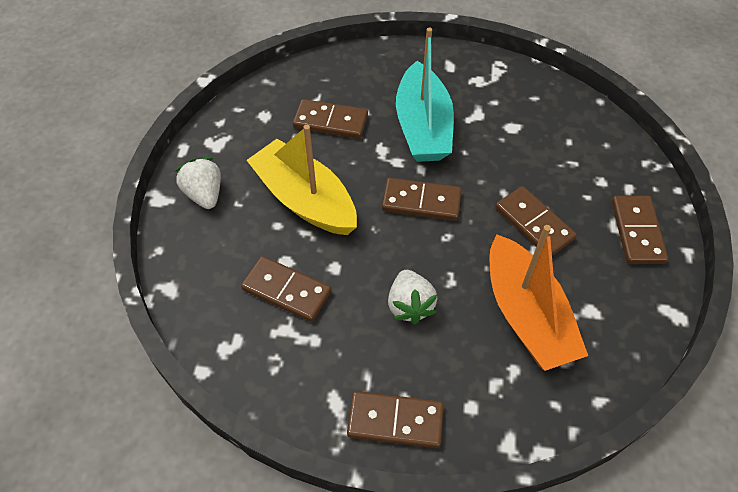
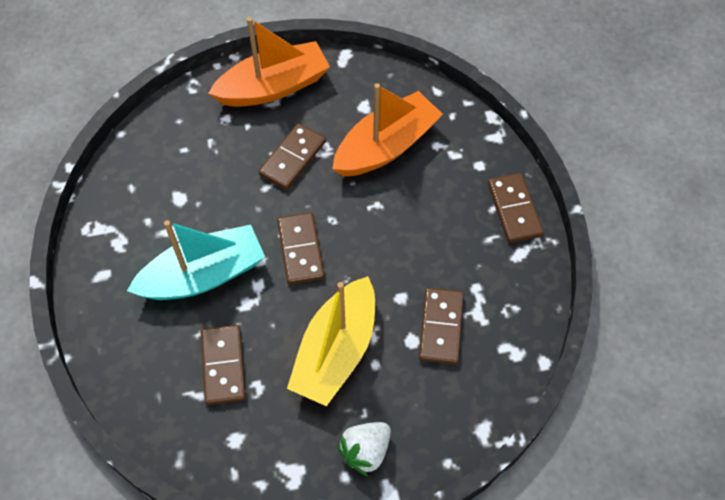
camera: 110 degrees left, 5 degrees up
(410, 305) = (413, 228): white strawberry -> none
(637, 231) = (273, 87): brown domino -> orange boat

